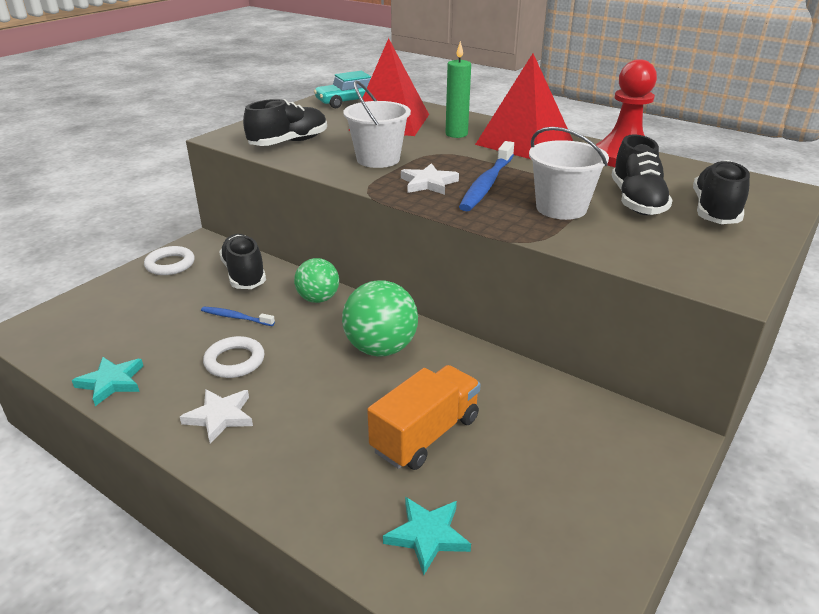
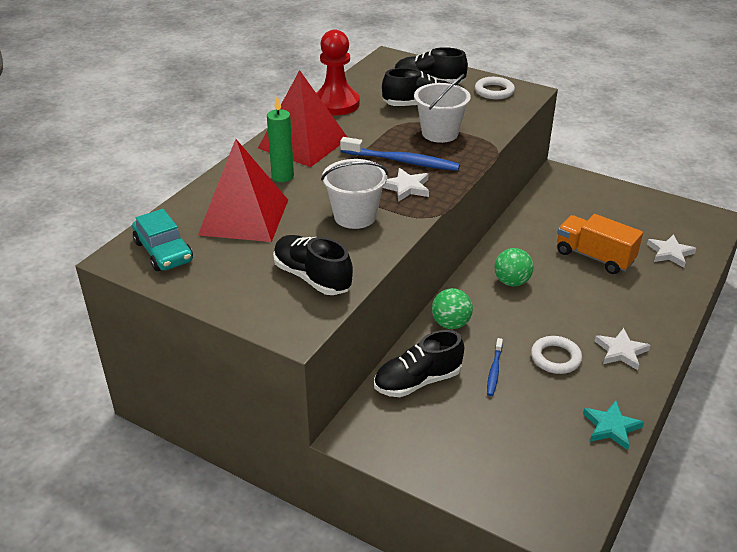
camera: 95 degrees left, 5 degrees up
(170, 264) = (407, 448): white ring -> white ring (494, 91)
(381, 348) = (511, 282): green ball -> green ball, size x0.66
(427, 535) = (670, 253): turquoise star -> white star

